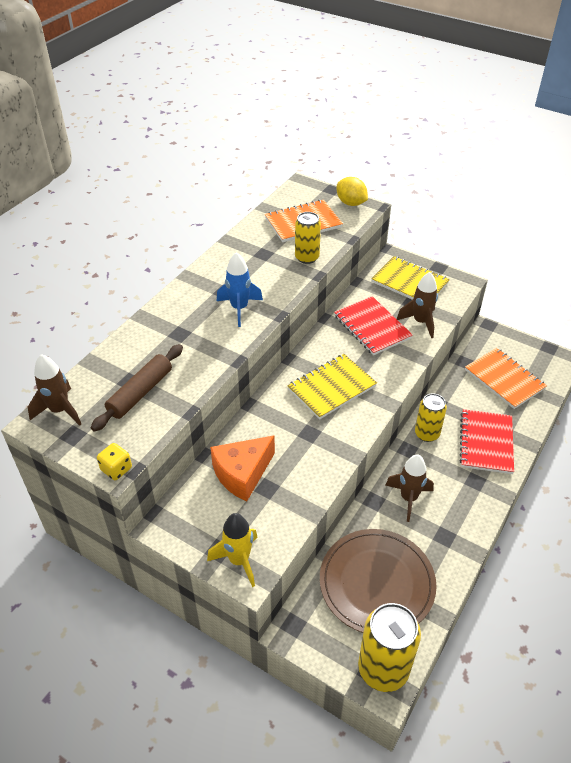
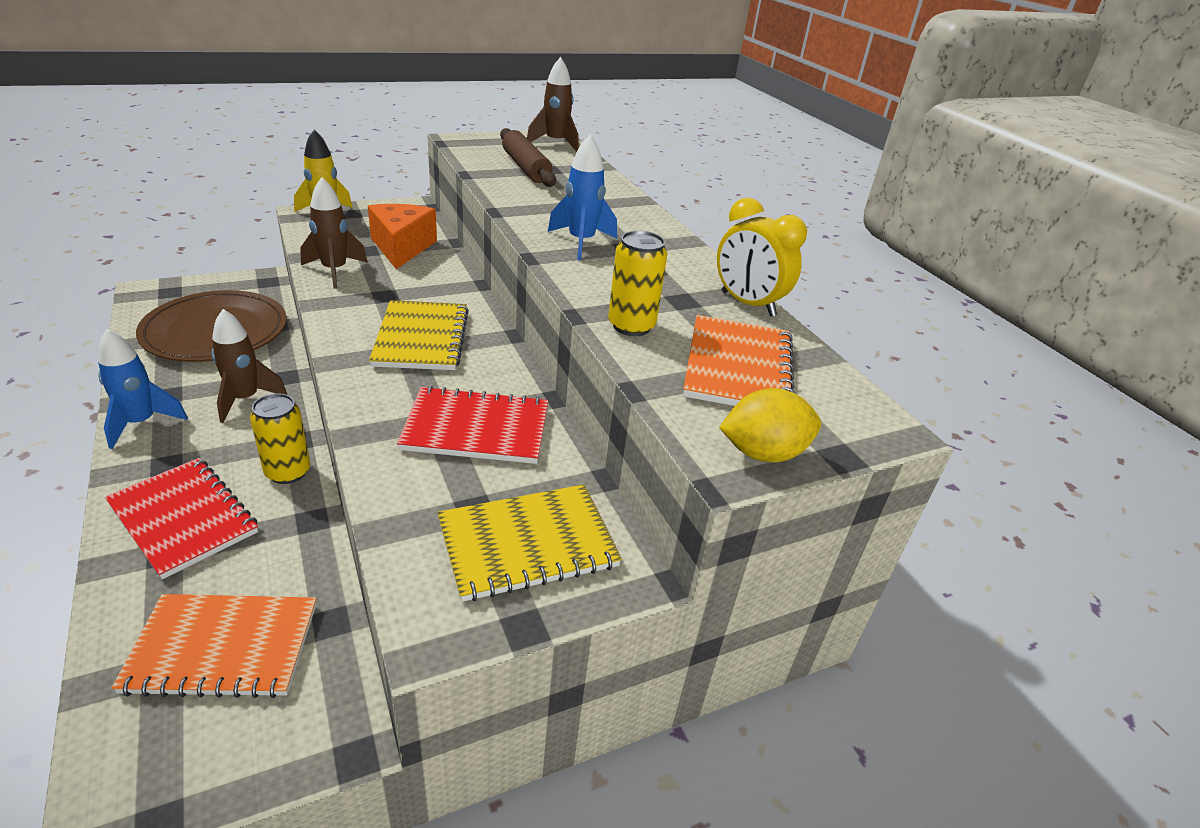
camera: 120 degrees right, 10 degrees down
(116, 469) = (454, 139): yellow dice -> none
(243, 236) = (747, 304): none -> yellow clock
(383, 669) = (158, 297): yellow can -> none
(420, 322) = (416, 486): brown rocket -> brown rocket (334, 271)
(471, 521) = (141, 423): none -> blue rocket

